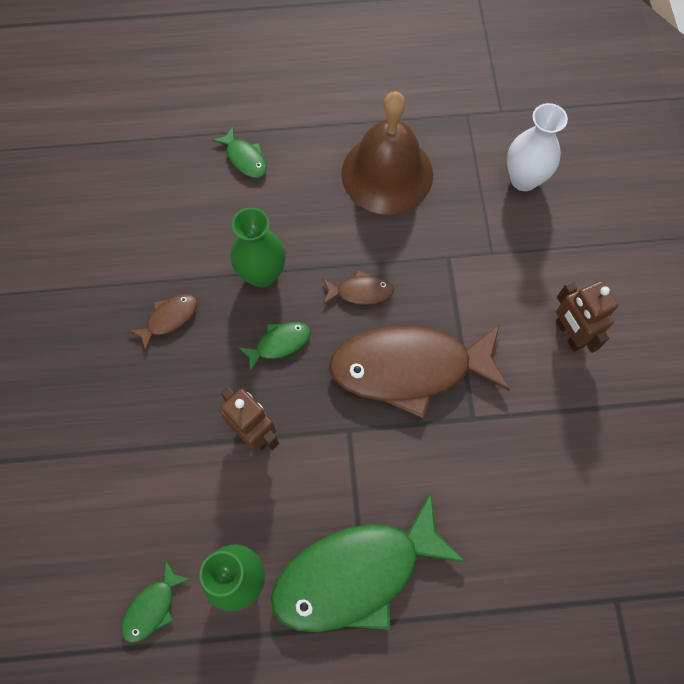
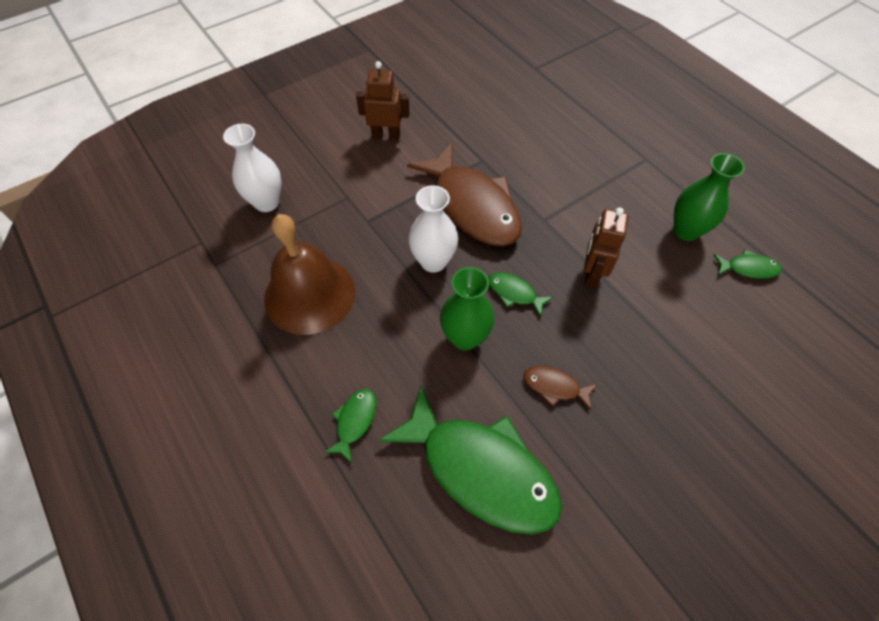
camera: 120 degrees left, 10 degrees down
(356, 574) = (626, 175): green fish -> green fish (481, 469)
(360, 292) = (433, 261): brown fish -> white vase
(569, 334) = (386, 135): brown robot -> brown robot turned 120 degrees counterclockwise

